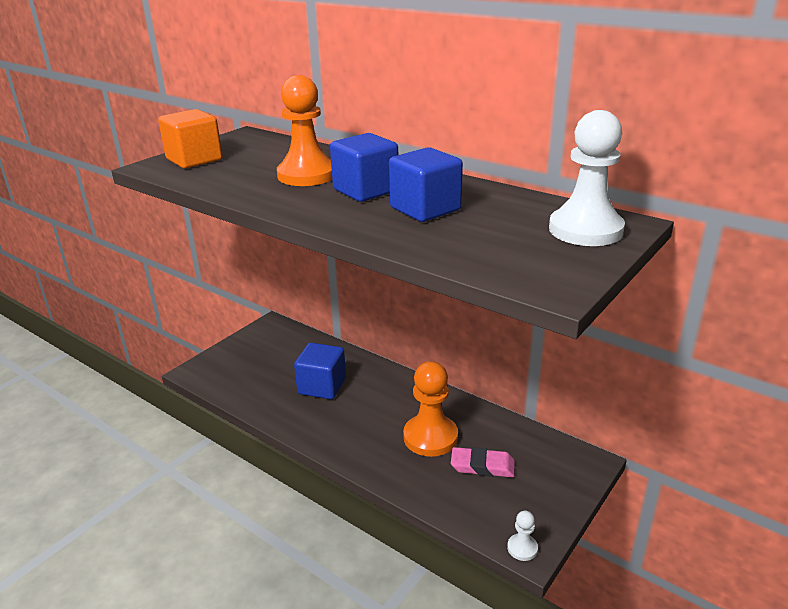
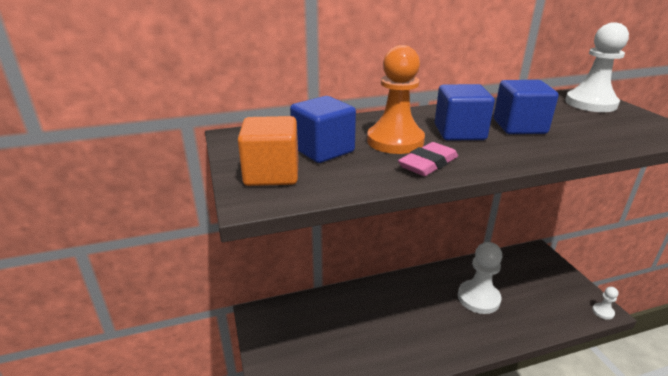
camera: 55 degrees left, 0 degrees up
(322, 386) = (376, 323): blue cube -> blue cube (323, 150)
(430, 437) = (478, 298): orange pawn -> white pawn
(482, 466) = (521, 290): pink eraser -> pink eraser (428, 163)

